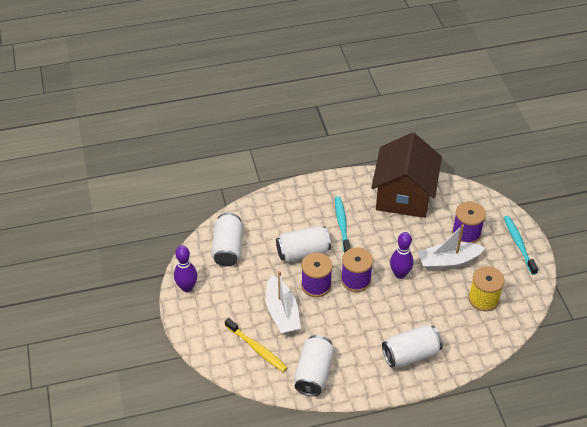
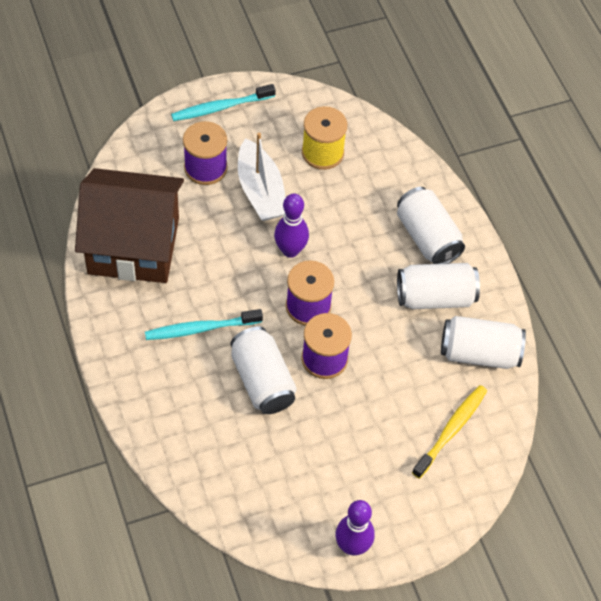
camera: 100 degrees left, 10 degrees up
(228, 248) = (265, 493): white can -> white can (435, 297)
(282, 312) = (381, 402): white boat -> none

